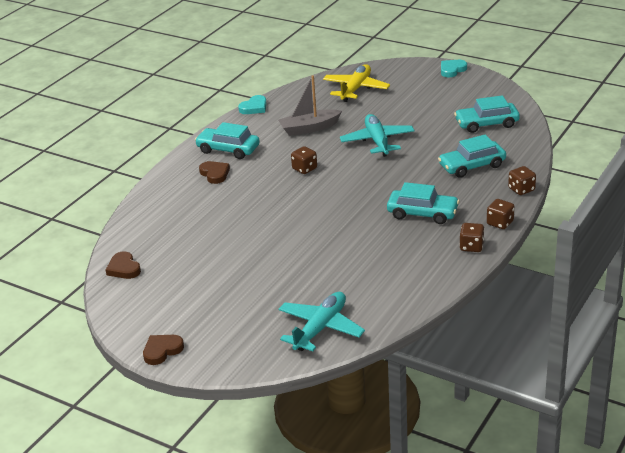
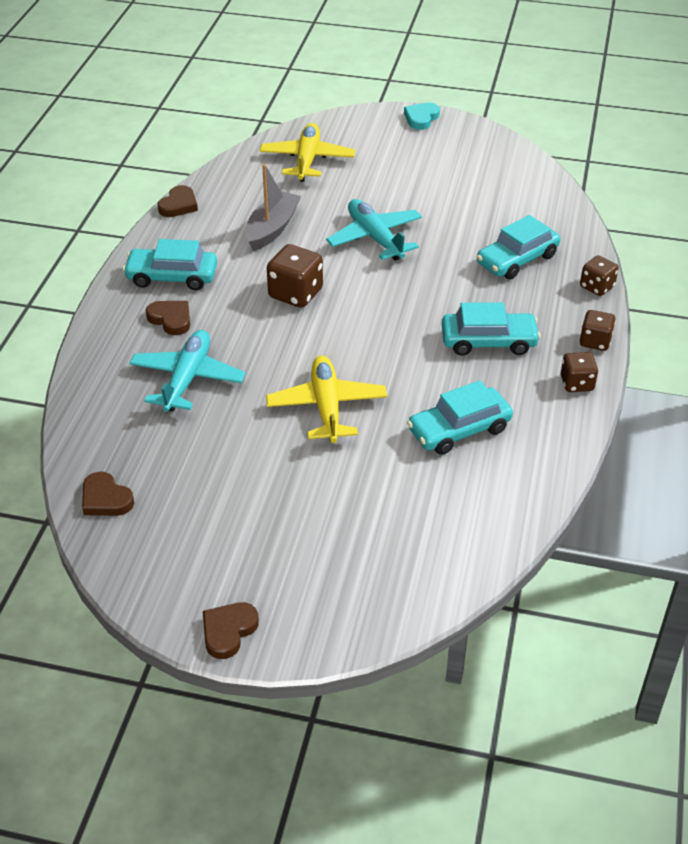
camera: 20 degrees left, 10 degrees up
(254, 107) = (179, 205): turquoise heart -> brown heart
(290, 237) = (327, 407): none -> yellow plane
(304, 169) = (295, 294): brown dice -> brown dice, size x1.57
(309, 128) = (272, 229): grey boat -> grey boat turned 150 degrees clockwise
(320, 328) = (439, 549): turquoise plane -> turquoise plane (187, 379)
(486, 124) = (504, 194): turquoise car -> turquoise car (459, 429)

